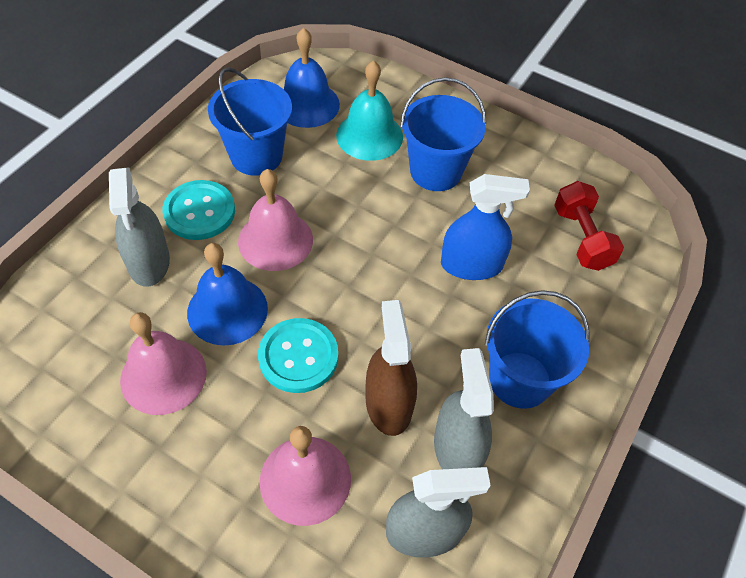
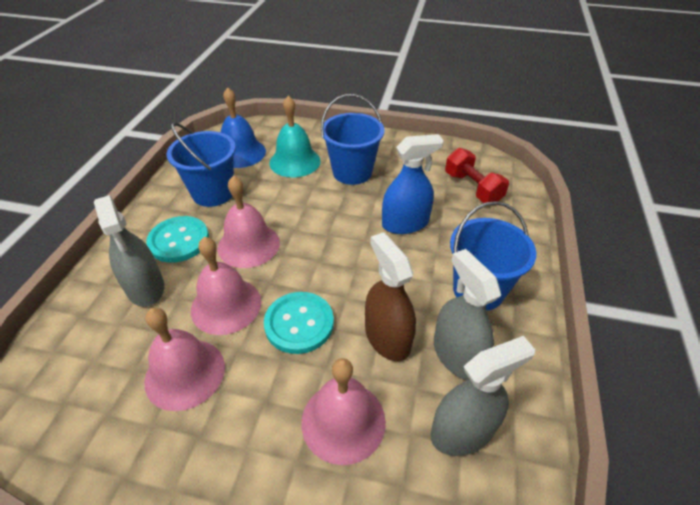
camera: 15 degrees left, 10 degrees down
(227, 310) = (226, 305): blue bell -> pink bell

